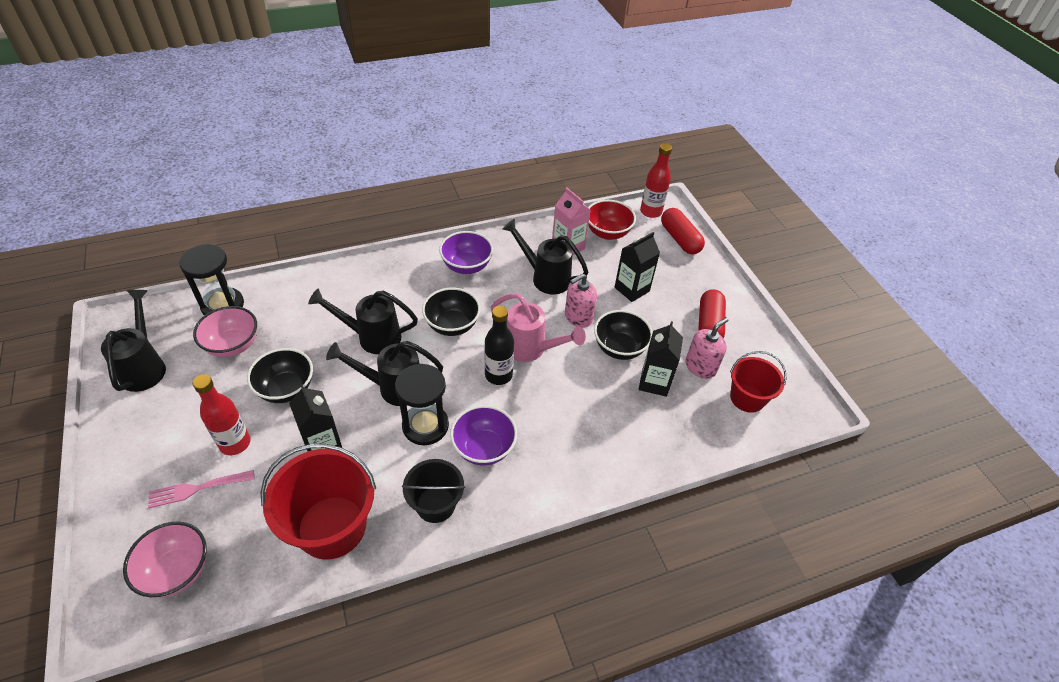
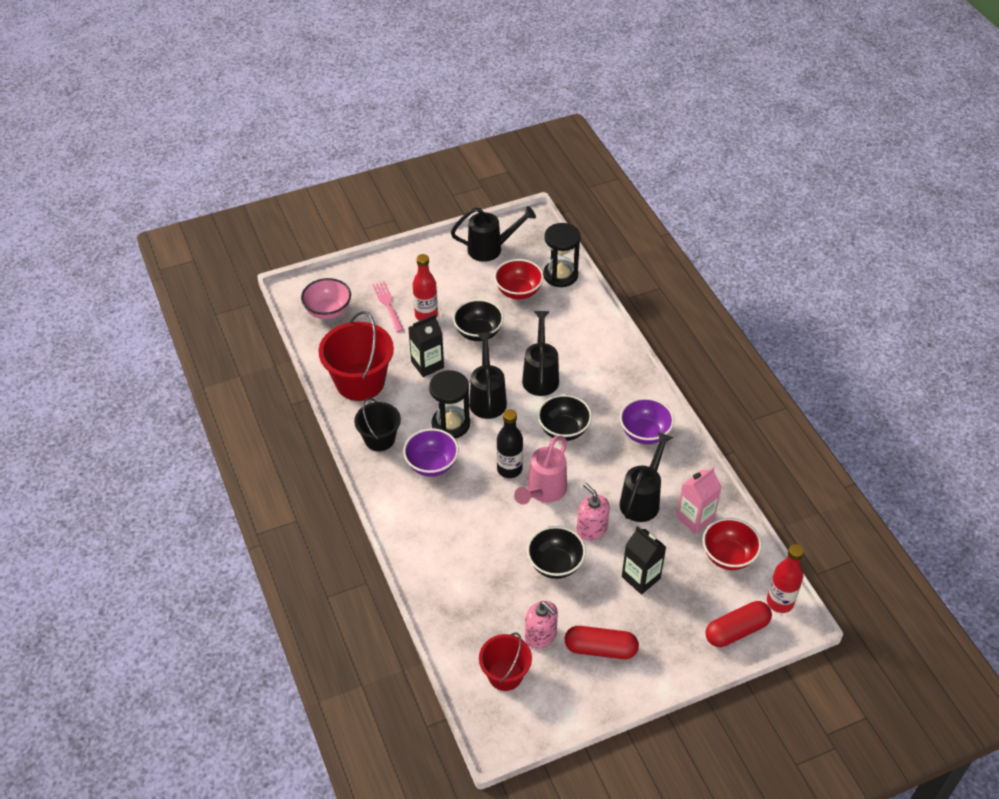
camera: 90 degrees right, 0 degrees up
(233, 345) = (518, 291): pink bowl -> red bowl
(654, 382) = (516, 593): black carton -> none

